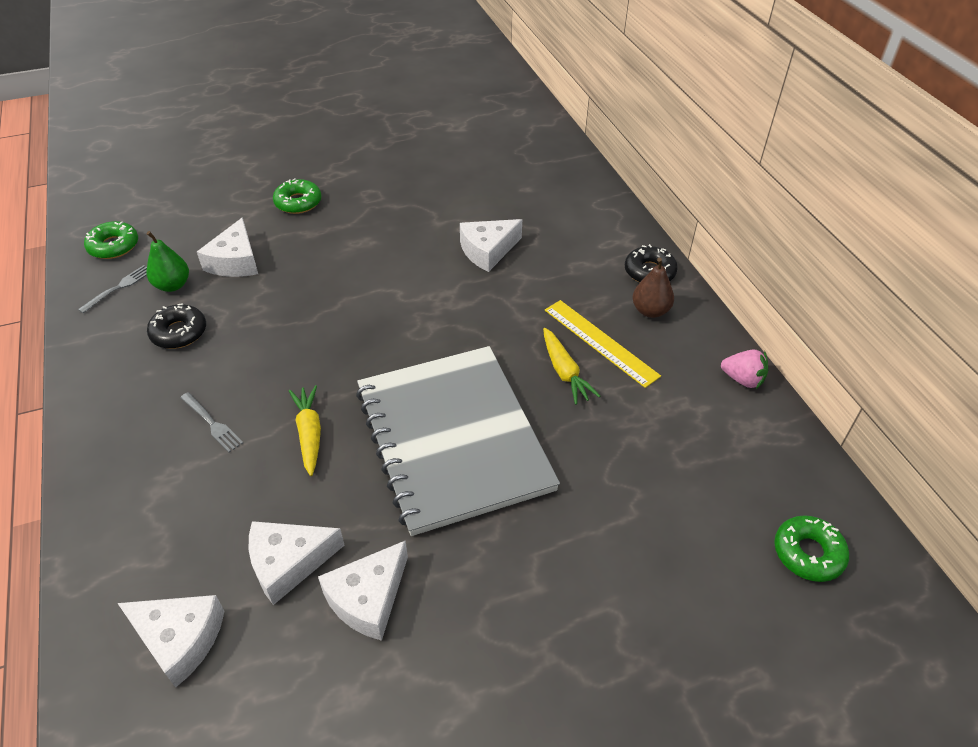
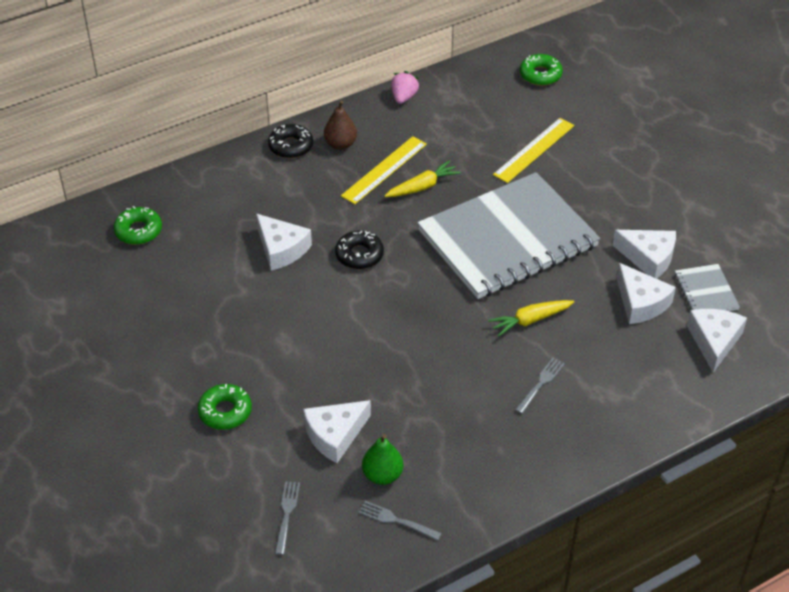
camera: 100 degrees left, 0 degrees up
(114, 246) = (331, 555): green donut -> green donut (138, 231)
(170, 226) = (287, 514): none -> grey fork
(179, 332) = (446, 445): black donut -> black donut (359, 255)
(235, 261) = (335, 435): white cheese -> white cheese turned 150 degrees clockwise
(274, 660) = (706, 292): none -> grey notebook
(624, 505) = (534, 150): none -> yellow ruler

